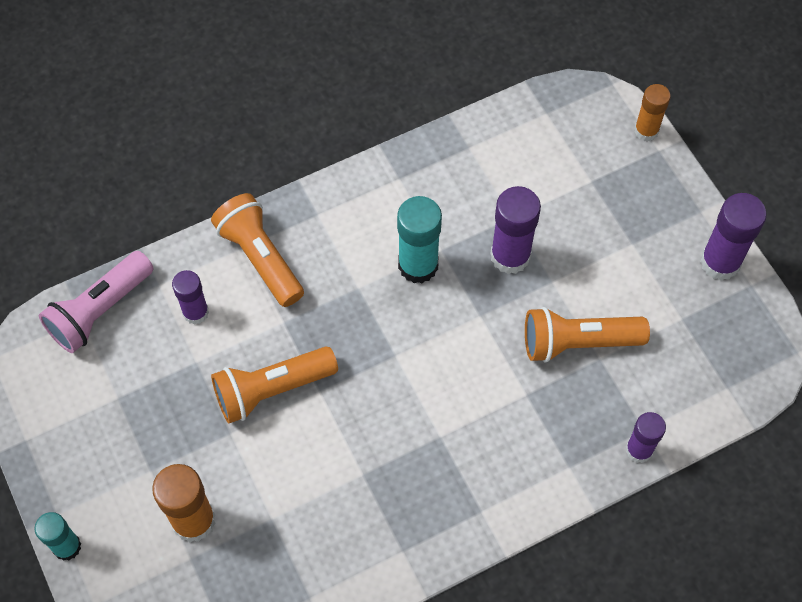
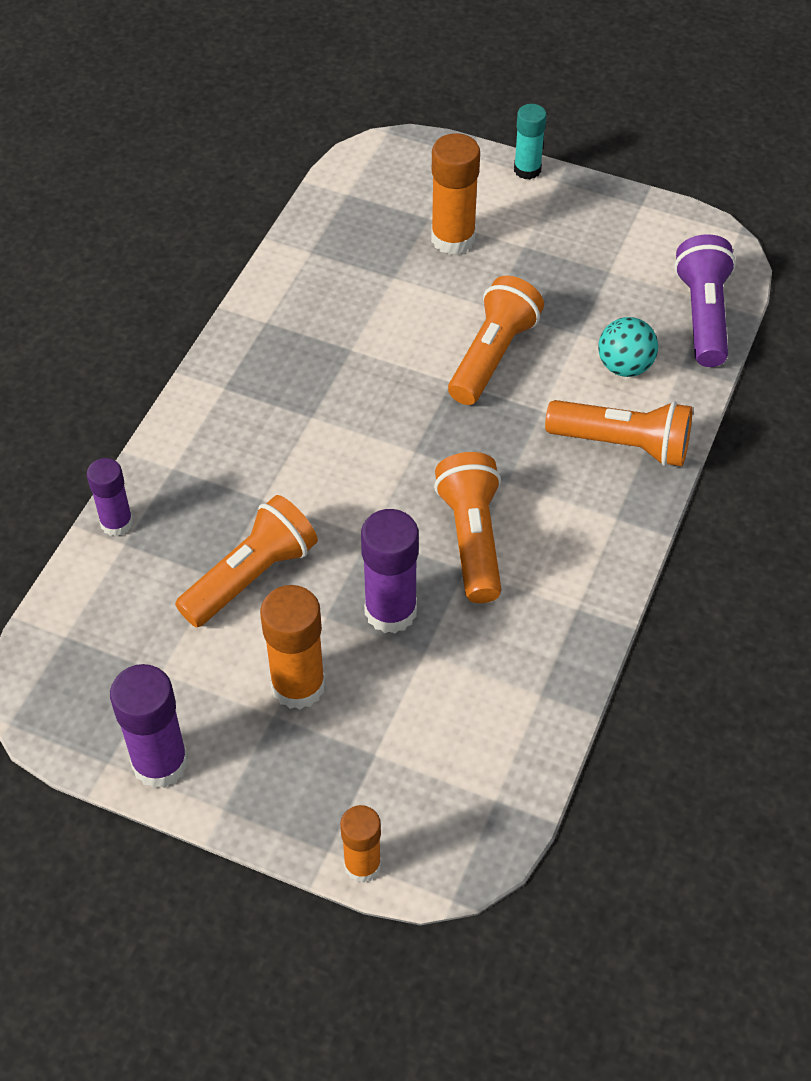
camera: 140 degrees right, 10 degrees down
(100, 310) = (703, 315): pink flashlight -> purple flashlight
(195, 312) = (624, 366): purple glue stick -> turquoise ball
(418, 265) = (472, 539): turquoise glue stick -> orange flashlight
(604, 250) = (298, 685): none -> orange glue stick

